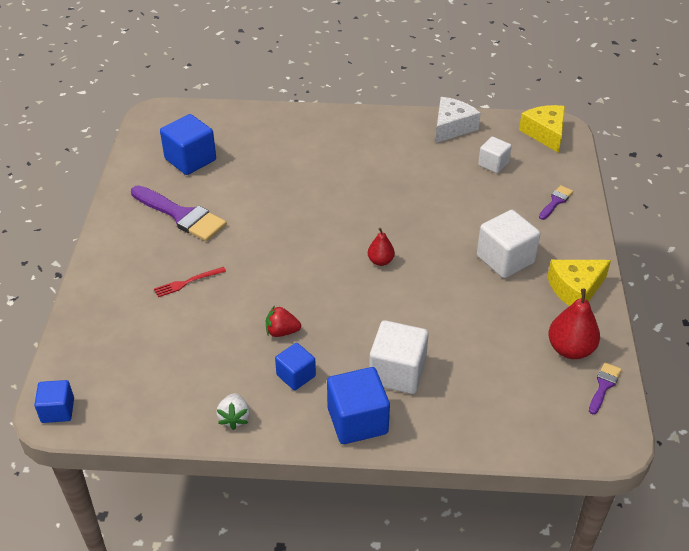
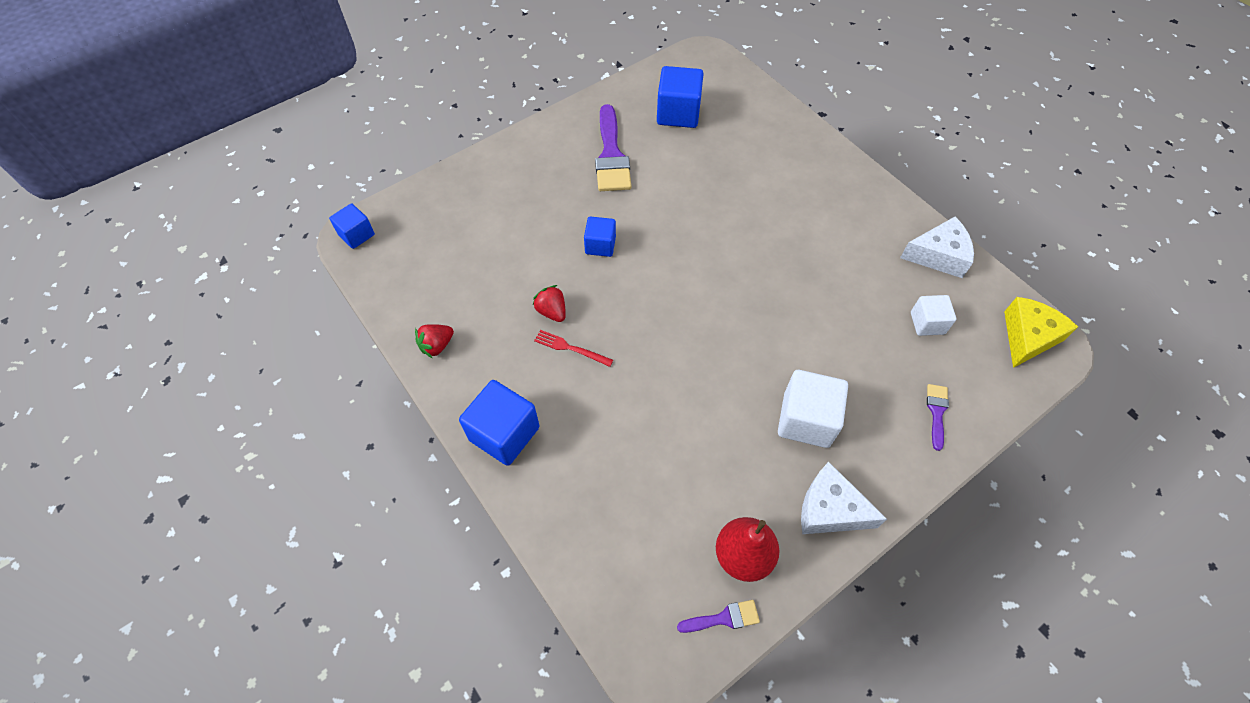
camera: 50 degrees right, 15 degrees up
(188, 282) = (545, 213): red fork -> red fork (571, 348)
(234, 418) = (437, 346): white strawberry -> red strawberry
(296, 375) = (514, 355): blue cube -> blue cube (600, 245)
(380, 261) = (700, 323): red pear -> none
(397, 372) = (583, 426): white cube -> none
(556, 201) = (936, 412): purple brush -> purple brush turned 75 degrees counterclockwise
(575, 289) = (830, 509): yellow cheese -> white cheese

